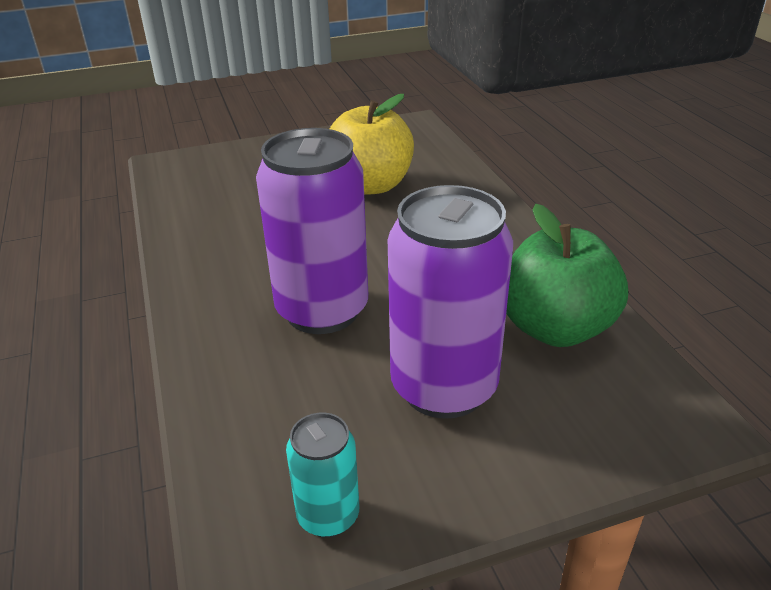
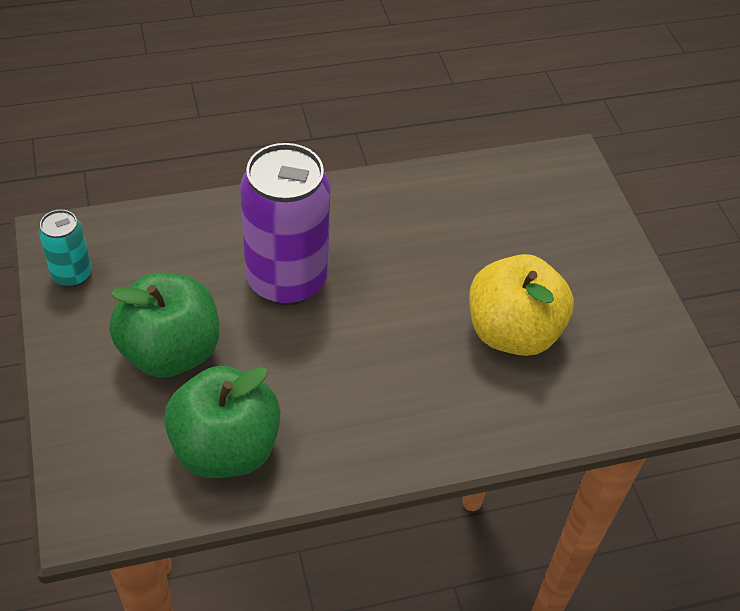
camera: 90 degrees right, 15 degrees up
(444, 387) = (170, 351): purple can -> green apple

